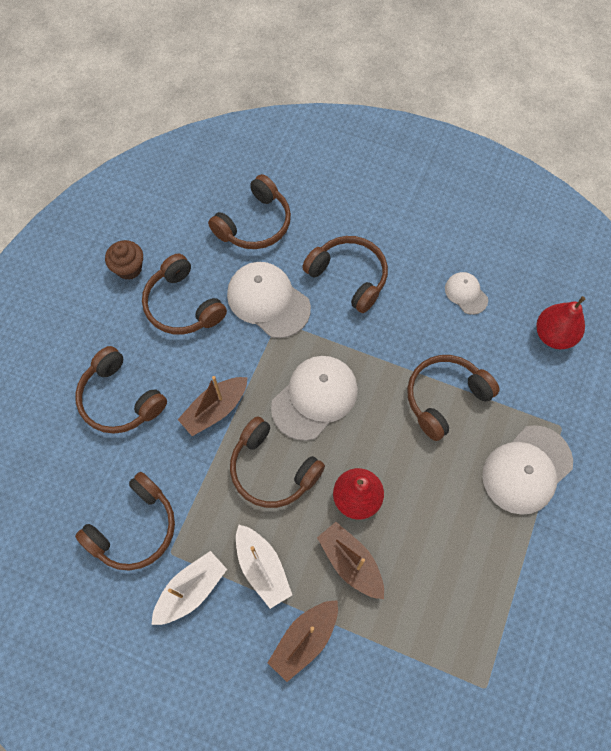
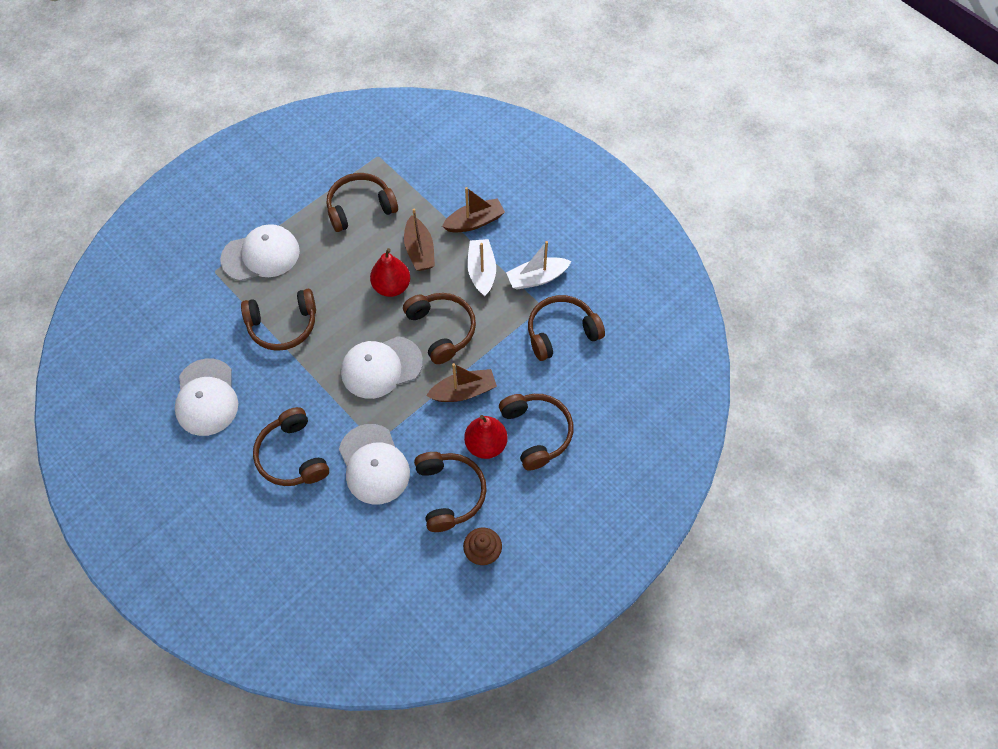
camera: 155 degrees left, 5 degrees down
(255, 224) = (345, 547): brown headphones -> brown headphones (360, 207)
(466, 294) = (206, 397): white cap -> white cap, size x1.87
(553, 335) = (165, 335): red pear -> red pear (486, 444)

